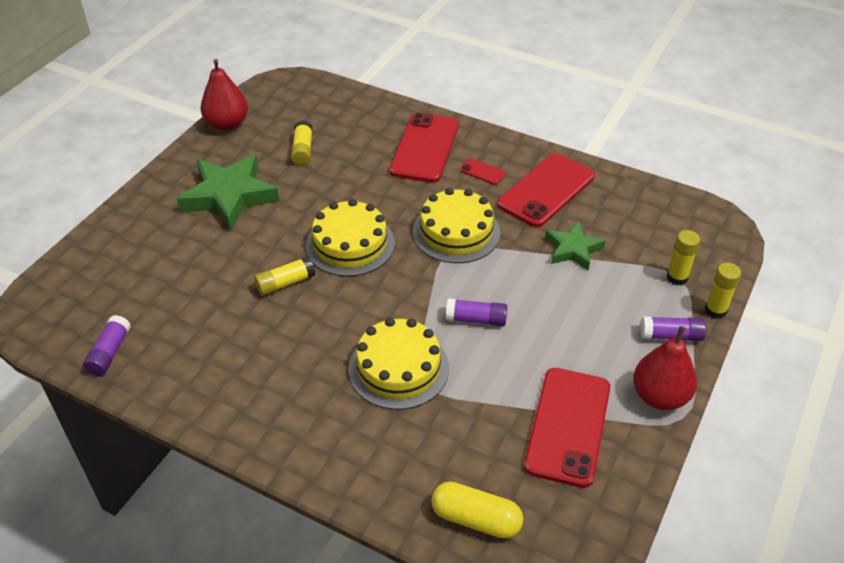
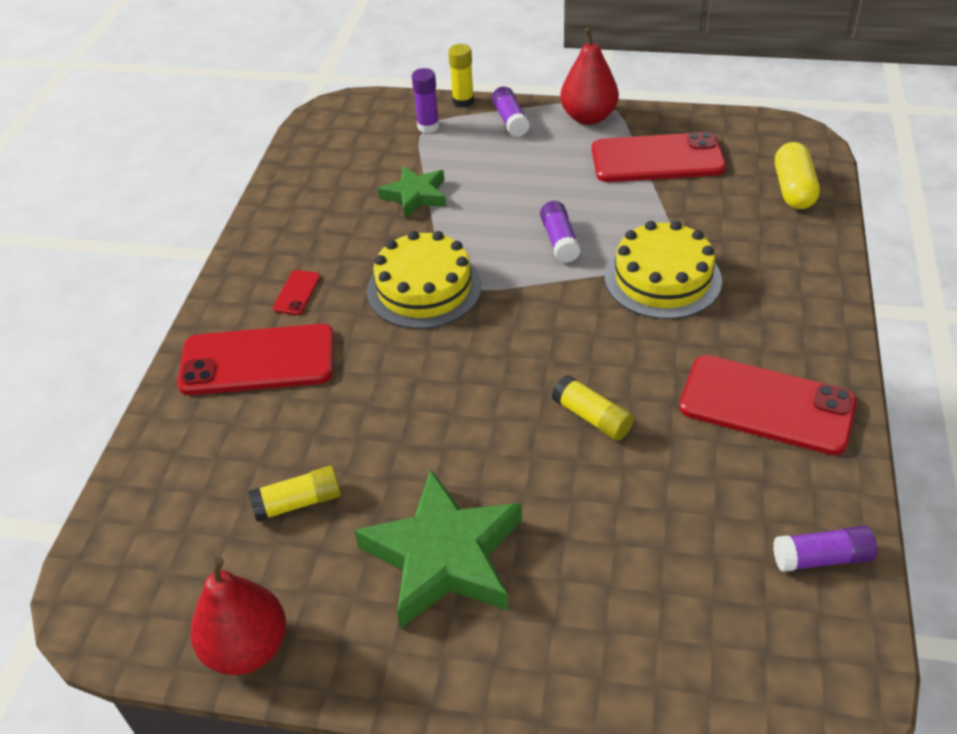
camera: 105 degrees left, 0 degrees up
(350, 244) = (489, 377): yellow cake -> none
(546, 190) = (318, 233): red phone -> red phone (766, 405)
(677, 277) = (428, 126): yellow glue stick -> purple glue stick

